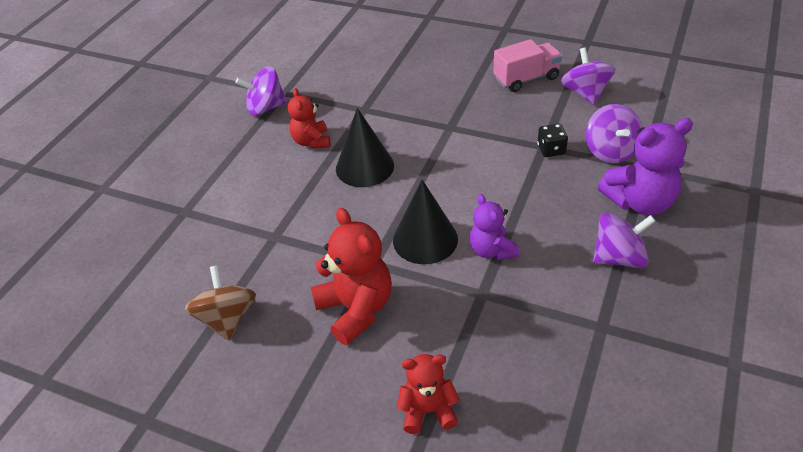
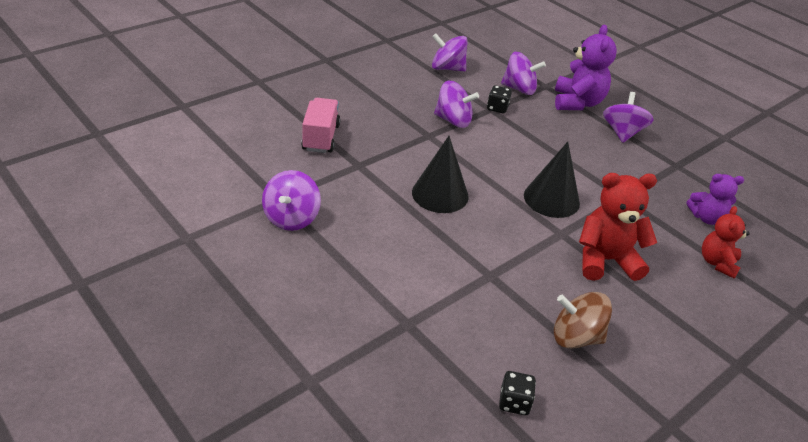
camera: 70 degrees left, 5 degrees down
(128, 302) = (514, 402): none -> black dice
(311, 141) = (376, 209): red teddy bear -> none
(492, 131) = (453, 120): none -> purple spinning top
(492, 250) = (583, 175): purple teddy bear -> purple teddy bear (706, 218)
(526, 79) = (404, 80): pink truck -> pink truck (321, 137)

